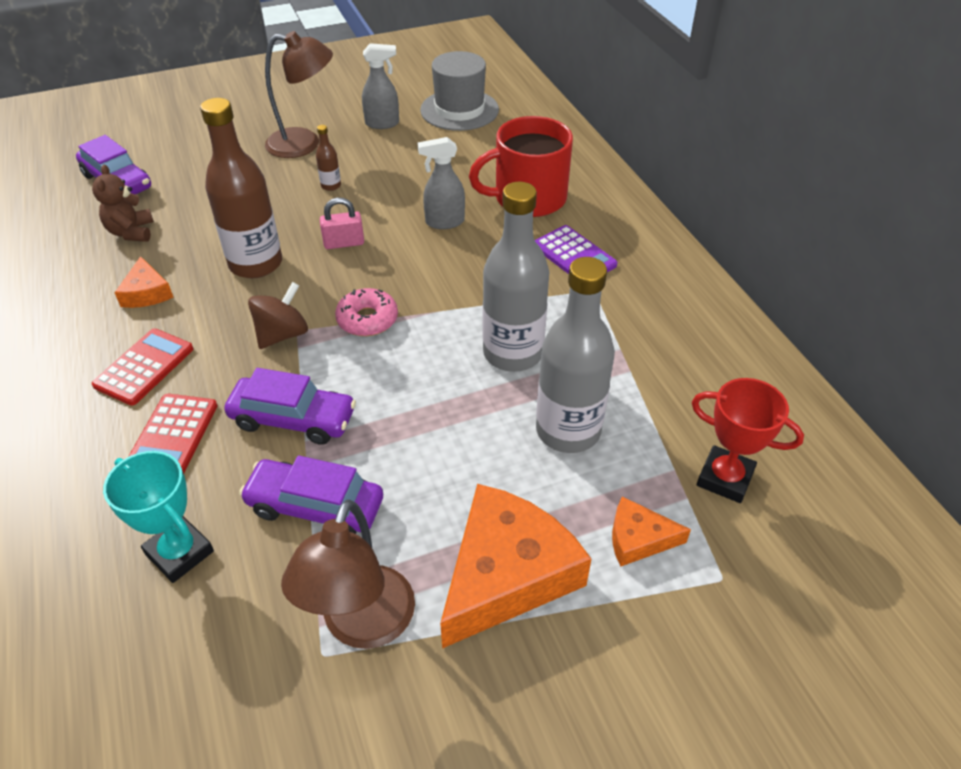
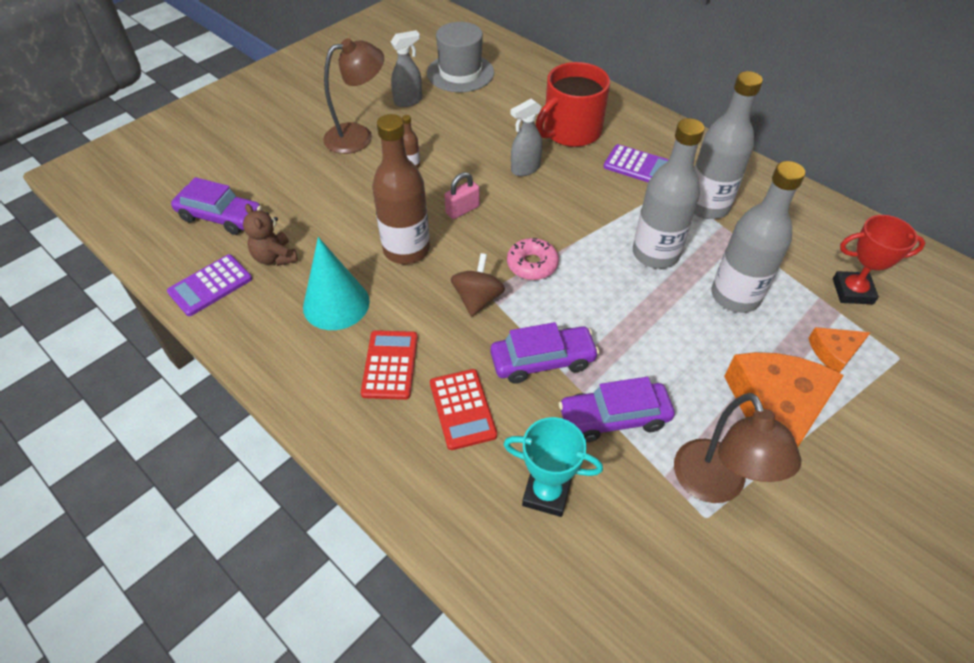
camera: 25 degrees left, 5 degrees up
(56, 239) = (210, 285): none -> purple calculator
(147, 293) = (336, 304): orange cheese -> turquoise cone
(619, 322) = (707, 206): none -> grey bottle

